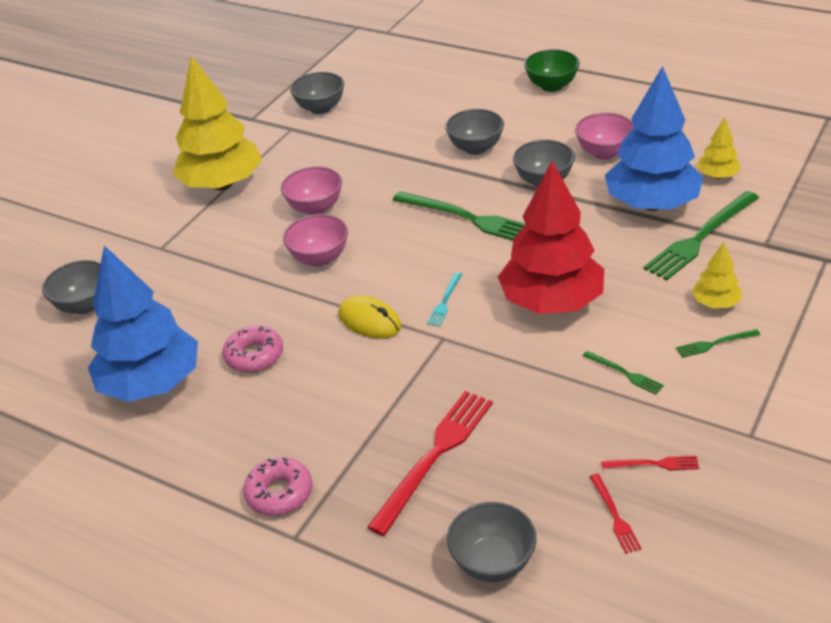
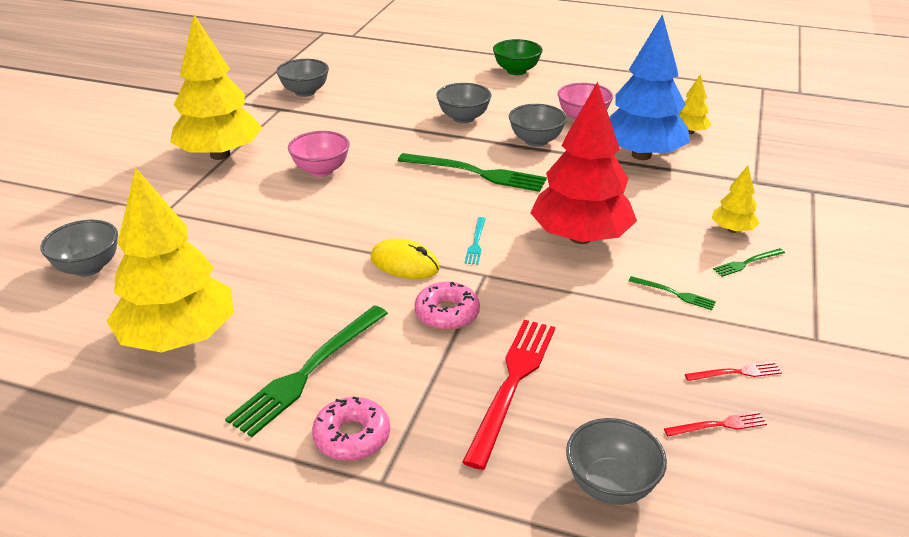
camera: 15 degrees left, 5 degrees down
(152, 383) = (179, 337): blue tree -> yellow tree
(254, 355) = (290, 303): pink donut -> pink donut (447, 313)
(319, 258) = (337, 212): pink bowl -> none
(615, 516) = (718, 425): red fork -> red fork turned 75 degrees counterclockwise
(700, 237) = (696, 179): green fork -> green fork (308, 371)

